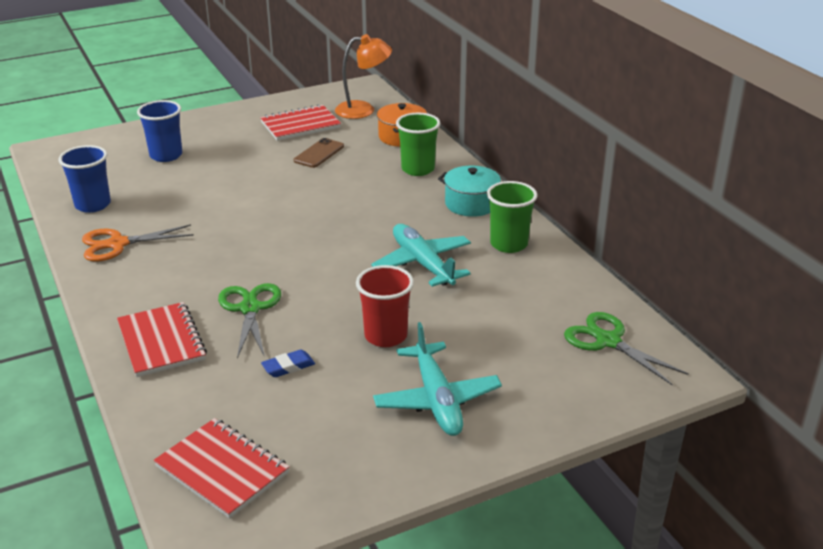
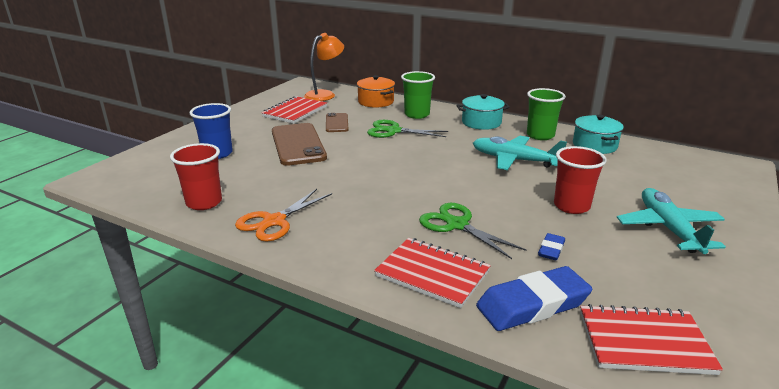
camera: 35 degrees left, 5 degrees down
(93, 205) = (204, 202): blue cup -> red cup
(192, 401) = (532, 304): none -> blue eraser
(245, 168) = (298, 144): none -> brown phone
(436, 399) = (668, 229): turquoise plane -> turquoise plane turned 135 degrees counterclockwise
(548, 280) = (594, 145): none -> turquoise pot
(608, 341) = (680, 163): green scissors -> green scissors (393, 131)

